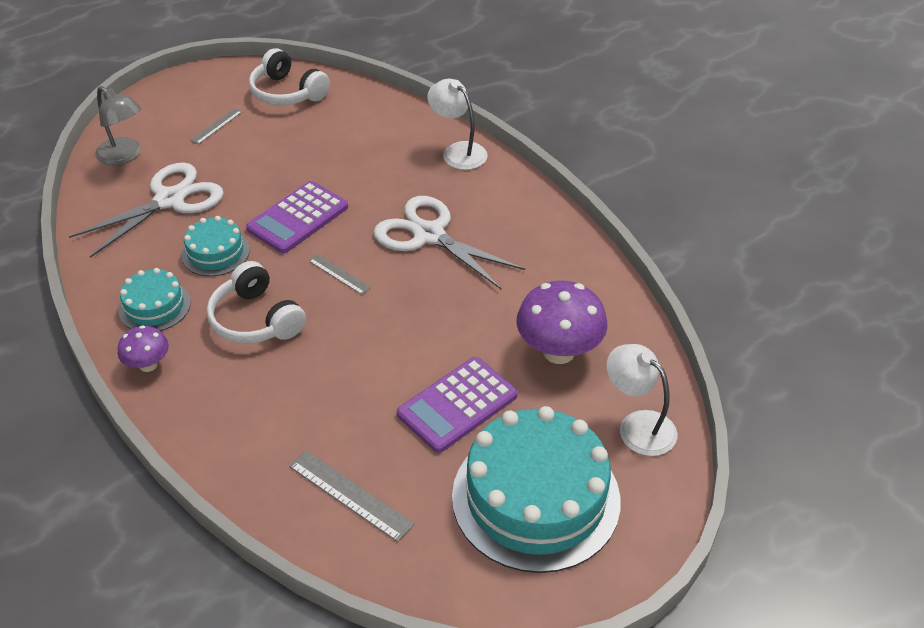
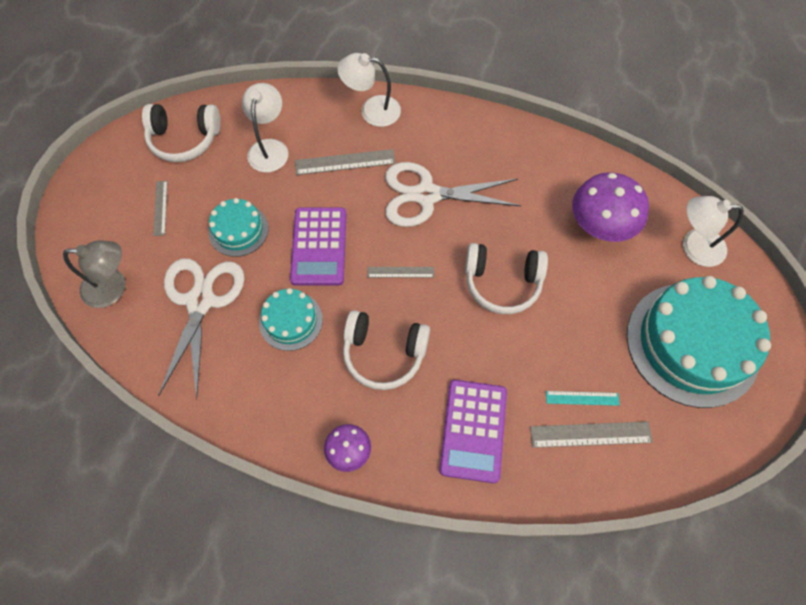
camera: 40 degrees left, 20 degrees up
(154, 306) = (297, 401): turquoise cake -> turquoise cake (238, 230)
(343, 132) = (269, 148): none -> white lamp
(377, 464) = (582, 398): none -> turquoise ruler
(390, 174) = (345, 162): none -> grey ruler
(414, 335) = (502, 283): none -> white headphones
(457, 405) = (582, 315): purple calculator -> purple calculator (473, 430)

